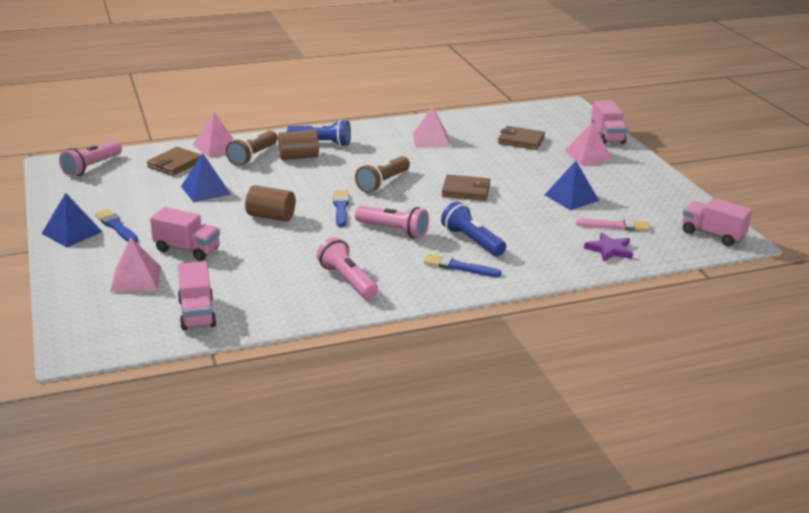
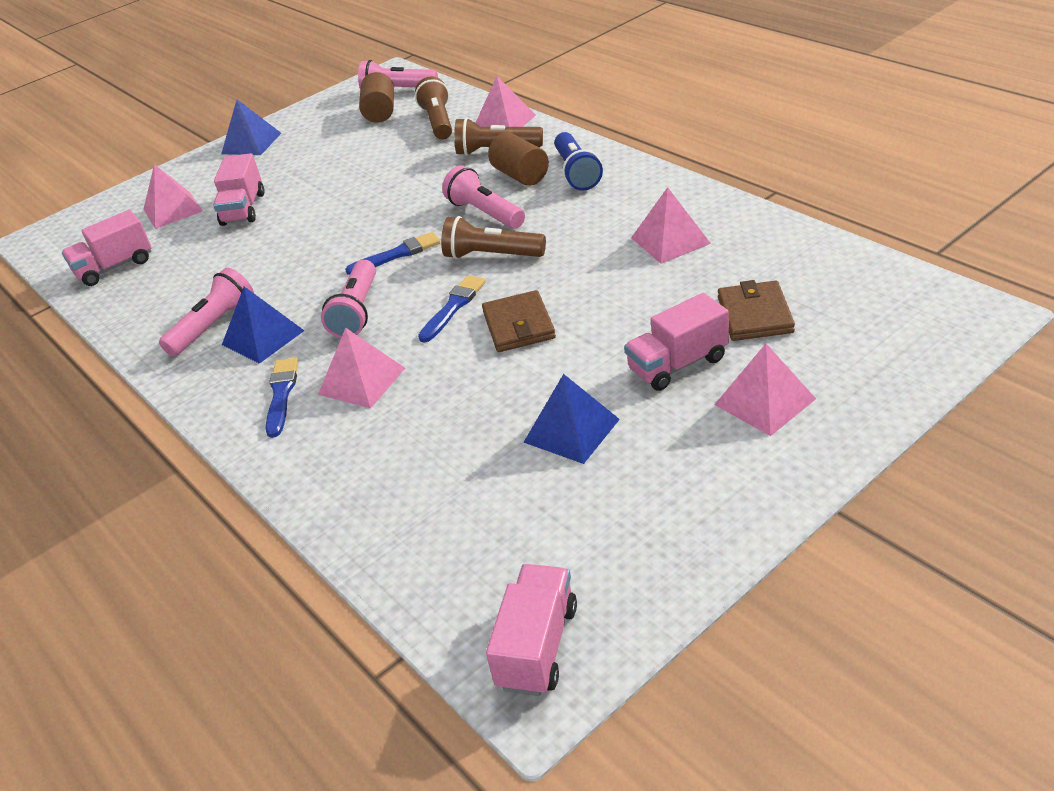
camera: 75 degrees right, 10 degrees up
(116, 226) = (275, 156): blue brush -> blue brush (453, 307)
(175, 164) = (438, 122): brown wallet -> brown flashlight
(205, 190) = (386, 162): blue pyramid -> blue pyramid (262, 337)
(271, 216) = (346, 222): brown cylinder -> brown cylinder (380, 112)
(329, 175) = (485, 213): none -> pink flashlight
(471, 241) = (362, 381): blue flashlight -> pink pyramid
(607, 136) = (881, 399): pink truck -> pink truck (678, 364)
(609, 250) = (404, 523): purple star -> none
(616, 226) = (496, 509): pink brush -> none

